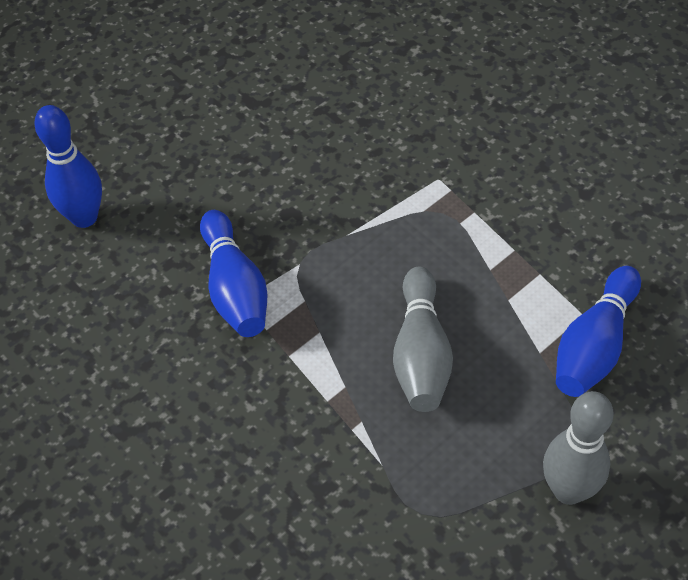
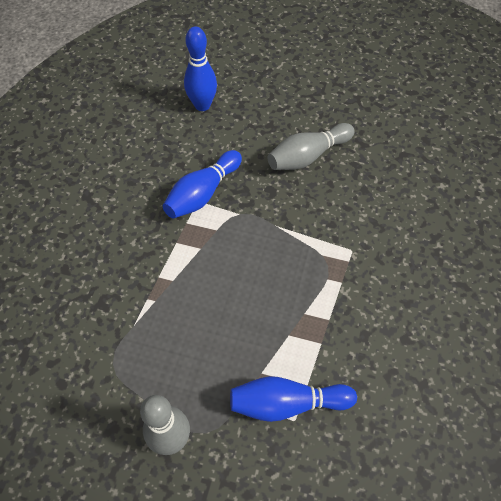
camera: 55 degrees right, 5 degrees up
(421, 354) = (218, 307): grey bowling pin -> grey bowling pin (308, 156)

